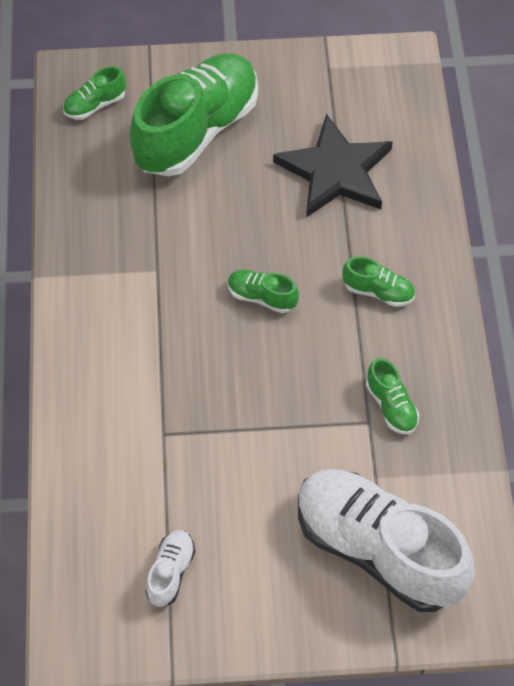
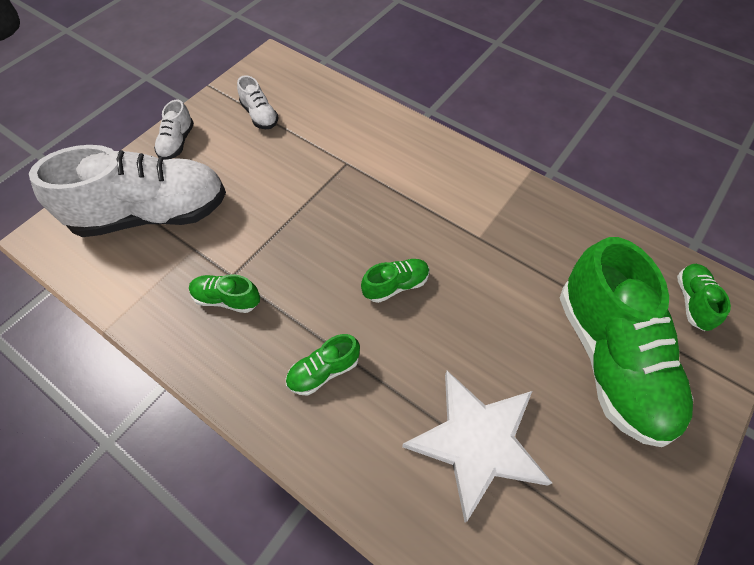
camera: 130 degrees right, 0 degrees up
(280, 618) = (177, 143): none -> white shoe
(335, 171) = (477, 442): black star -> white star

